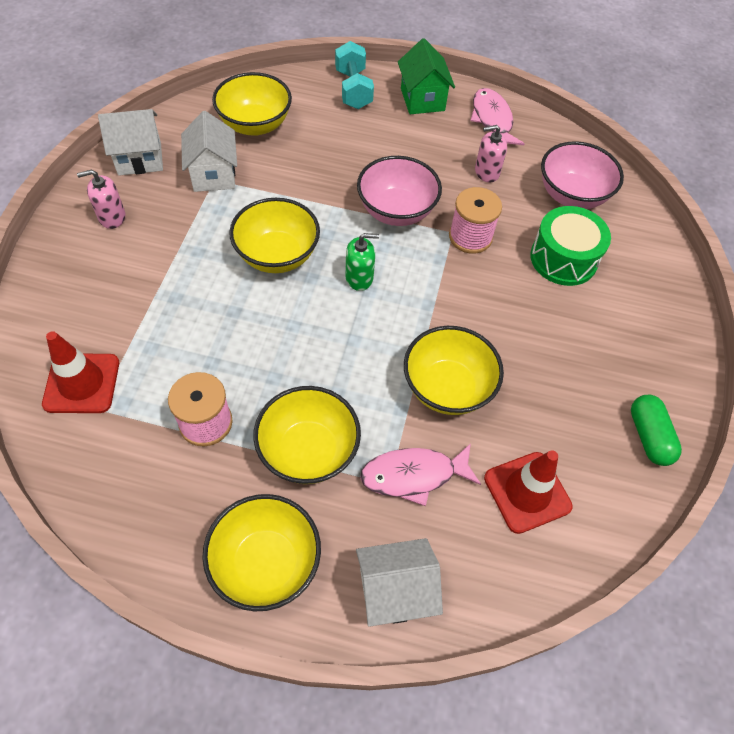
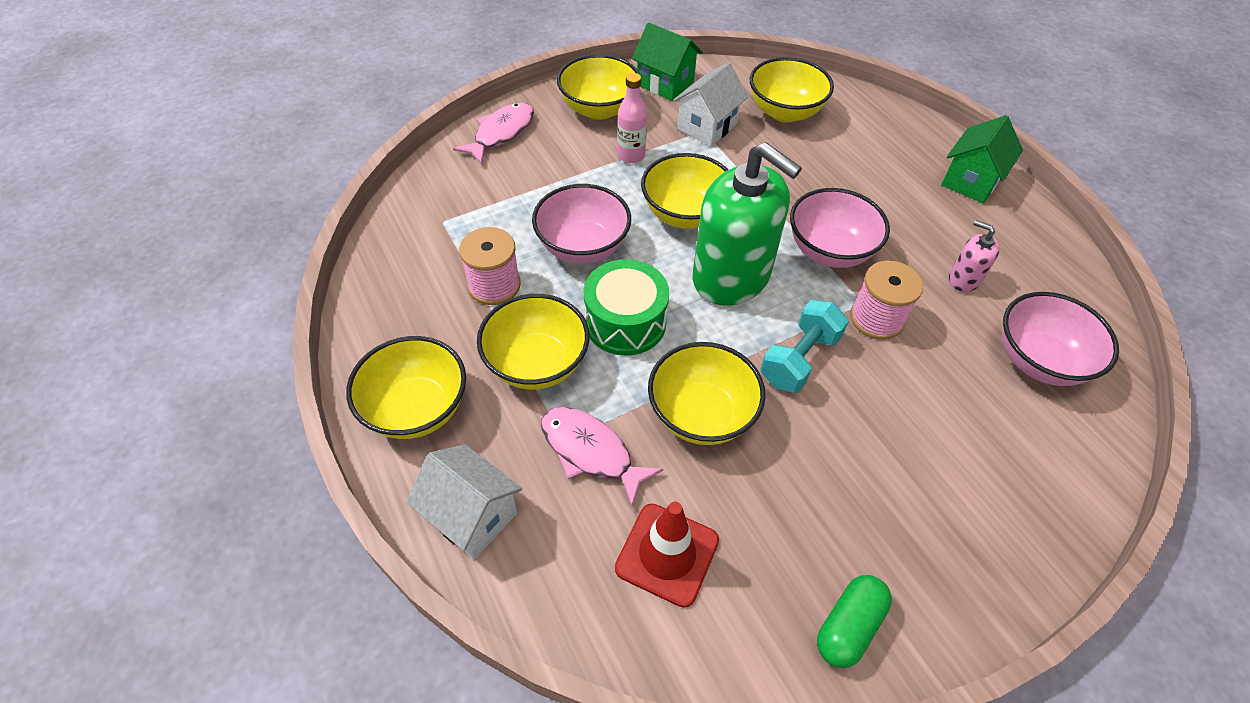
camera: 50 degrees right, 5 degrees down
(82, 383) = (453, 199): red traffic cone -> none
(112, 217) = (599, 109): pink soap dispenser -> yellow bowl
(140, 159) = (665, 83): white house -> green house
(184, 238) = (631, 155): none -> pink bottle
(235, 338) = (583, 247): none -> pink bowl
(353, 89) = (908, 135): turquoise dumbbell -> turquoise dumbbell (799, 359)
(359, 278) = (731, 277): green soap dispenser -> green soap dispenser, size x2.30
(492, 120) = (1028, 241): pink fish -> pink fish (501, 133)
(563, 258) = (955, 406): green drum -> green drum (625, 322)

